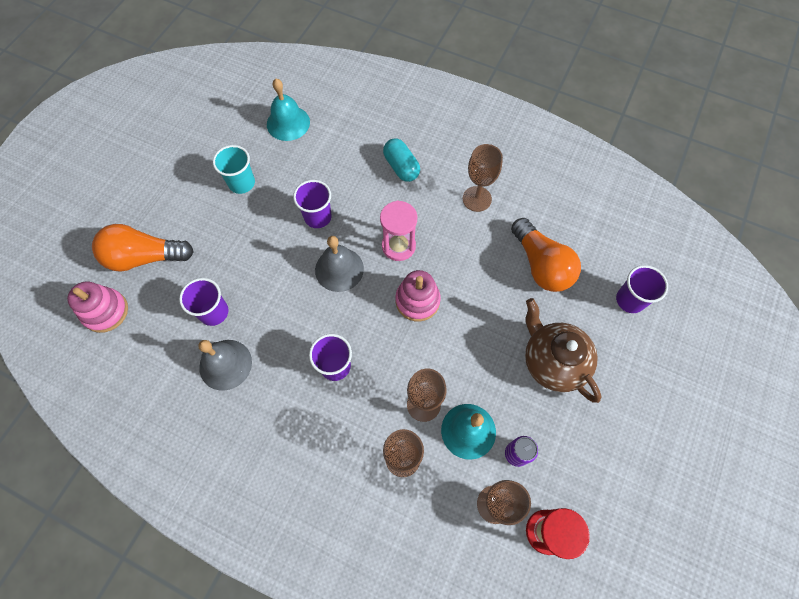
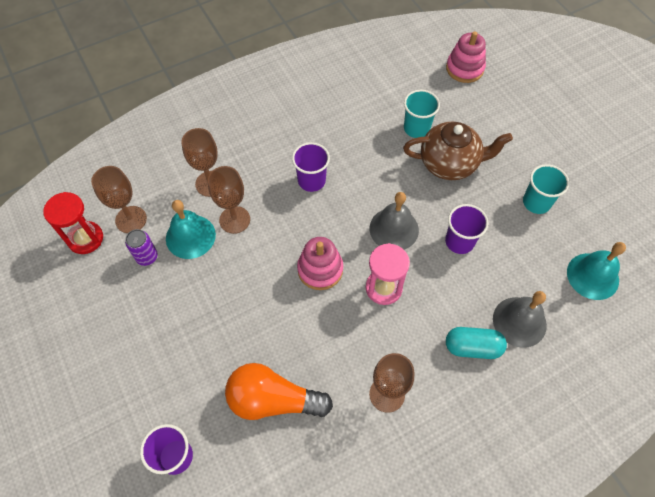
camera: 125 degrees right, 5 degrees down
(145, 257) = (499, 107): orange light bulb -> none
(214, 312) = (416, 128): purple cup -> turquoise cup
(225, 364) = (367, 117): grey bell -> grey bell (519, 321)
(552, 362) = (184, 337): brown teapot -> brown teapot (449, 164)

